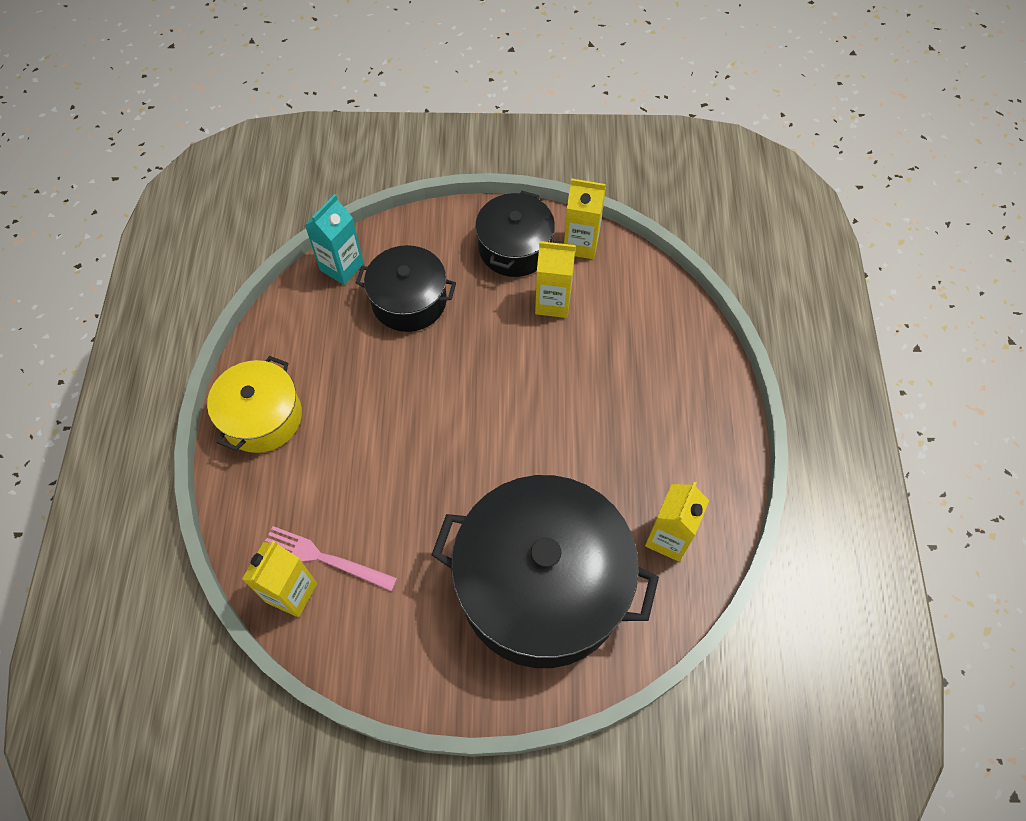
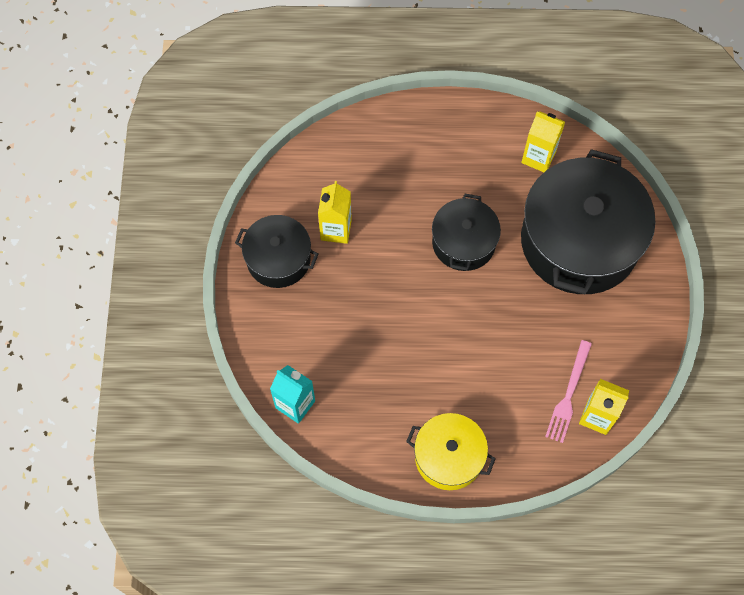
camera: 90 degrees left, 5 degrees up
(409, 301) = (332, 344): black pot -> black pot (463, 242)
(581, 244) = (276, 206): yellow carton -> none

